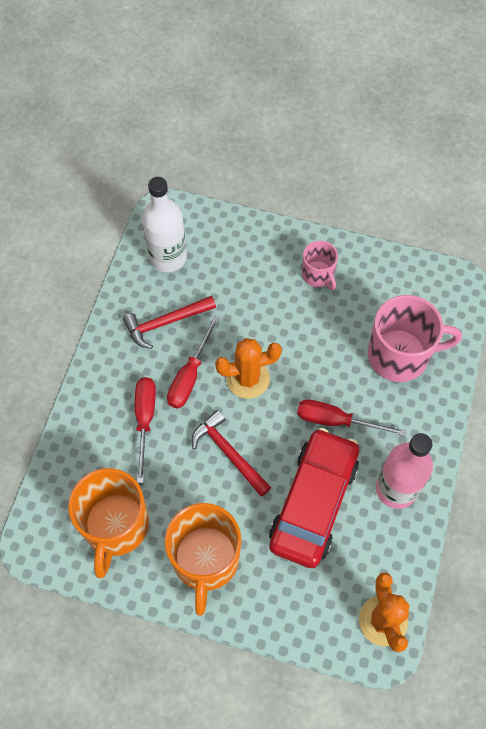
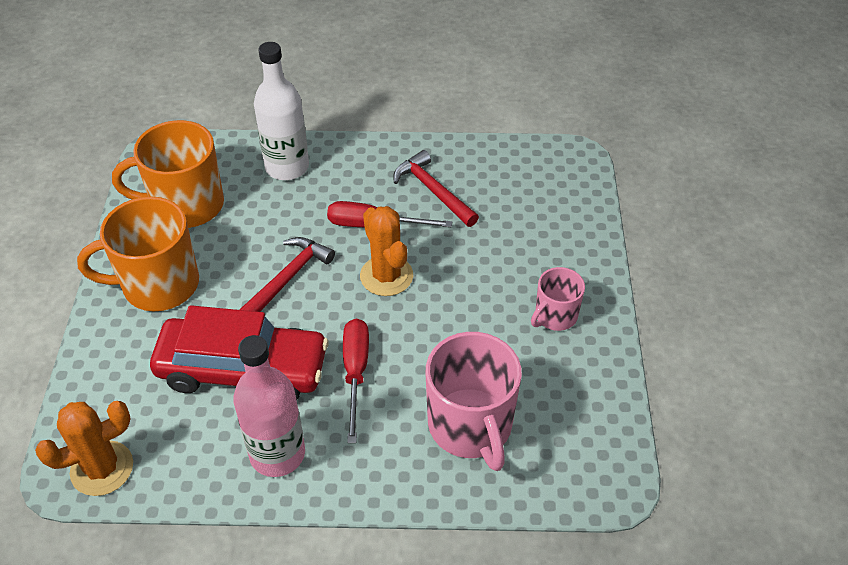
camera: 75 degrees right, 15 degrees down
(145, 420) = (310, 200): red screwdriver -> none
(168, 257) = (517, 174): white bottle -> white bottle (287, 167)

